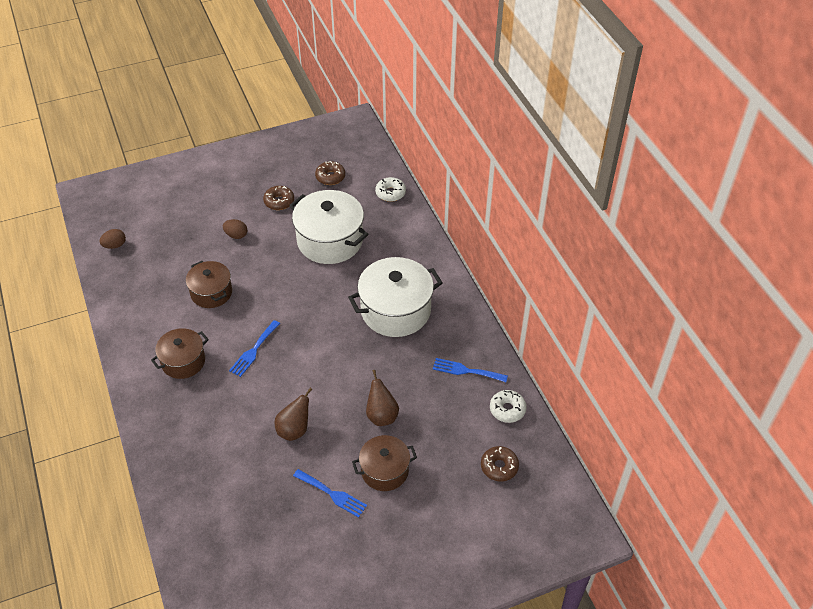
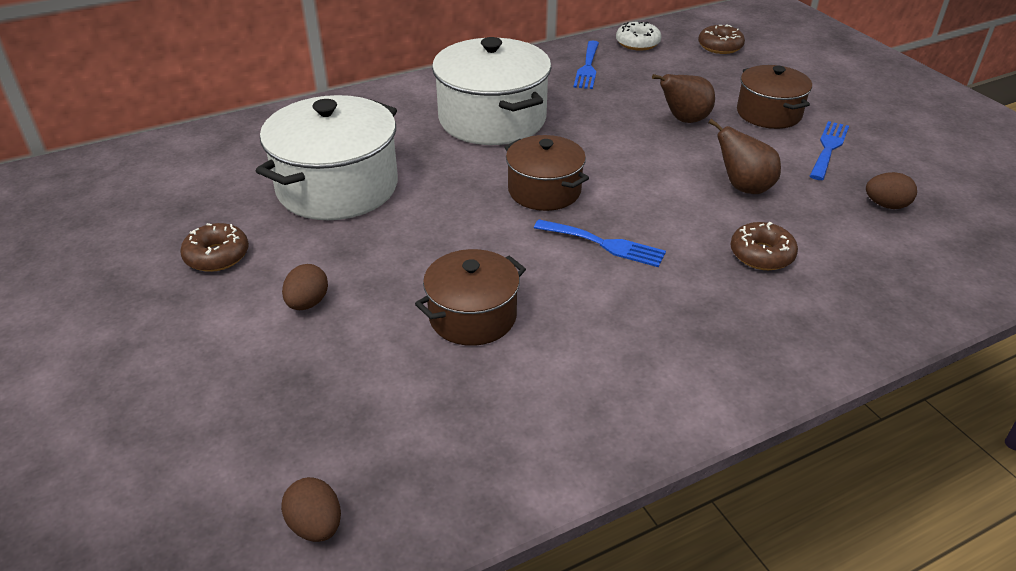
camera: 95 degrees left, 10 degrees down
(183, 361) = (656, 329): brown pot -> brown pot (544, 191)
(260, 504) = (886, 205): none -> brown egg
(330, 177) = (164, 200): brown donut -> brown donut (761, 254)
(390, 193) = (229, 136): white donut -> none

